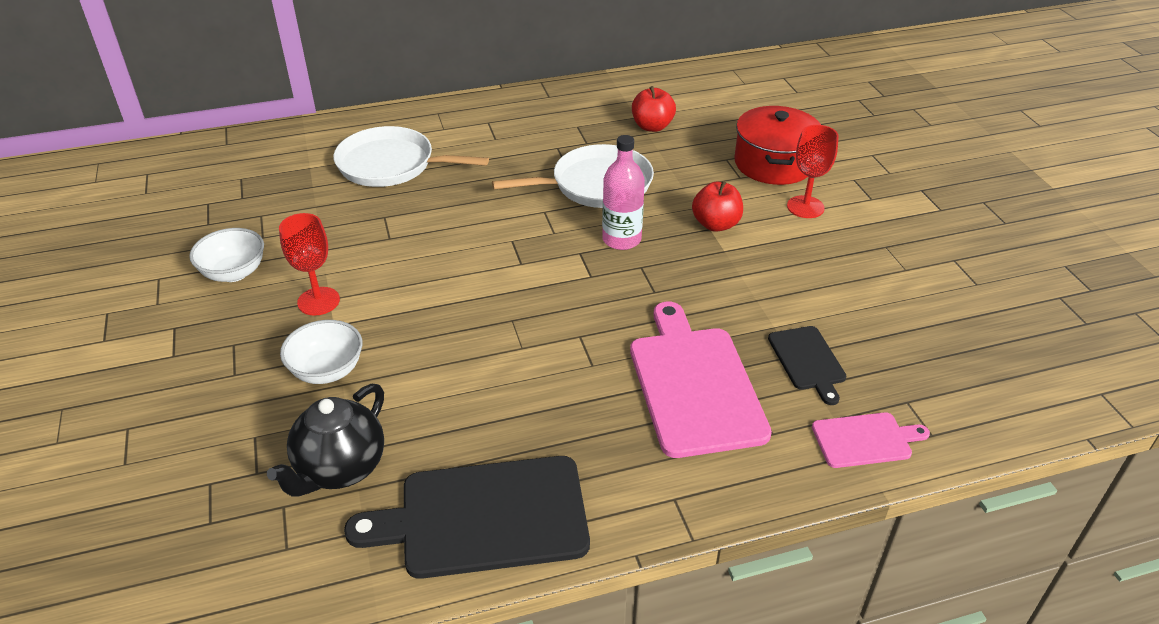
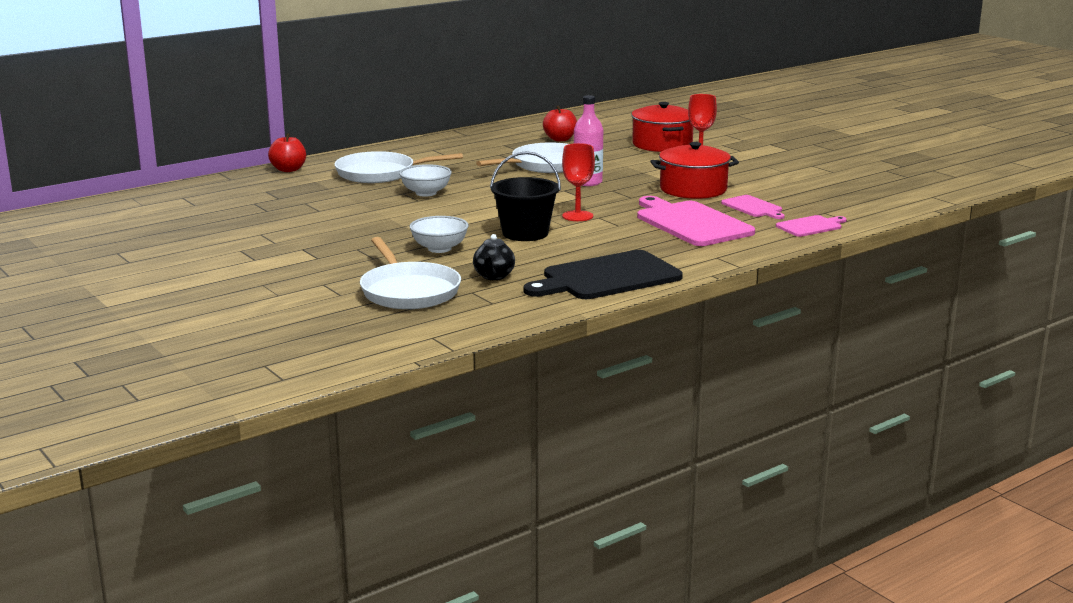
camera: 20 degrees left, 20 degrees down
(208, 480) = (409, 291): none -> white pan
(234, 273) = (317, 225): white bowl -> white bowl (426, 193)
(318, 301) = (398, 227): red goblet -> red goblet (577, 216)
(340, 469) = (493, 276): black teapot -> black teapot, size x0.64
(458, 357) = (525, 233): none -> black bucket
(716, 224) = (646, 170): red apple -> red apple (288, 170)
(750, 289) = (693, 189): none -> red pot
(807, 361) = (753, 207): black cutting board -> pink cutting board

